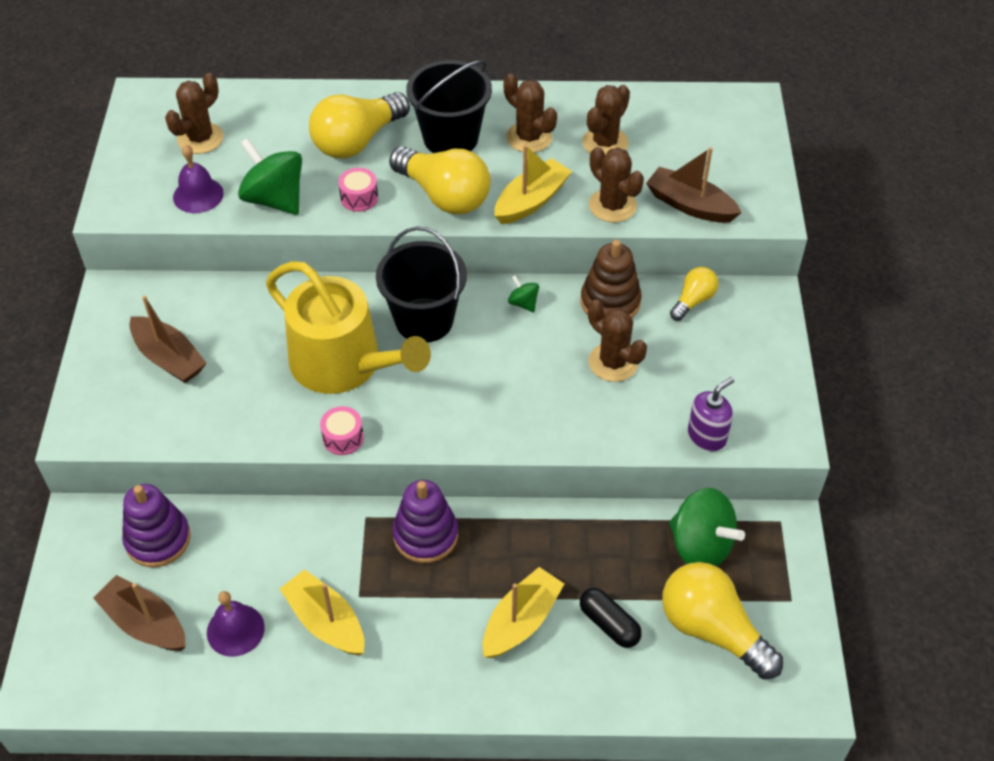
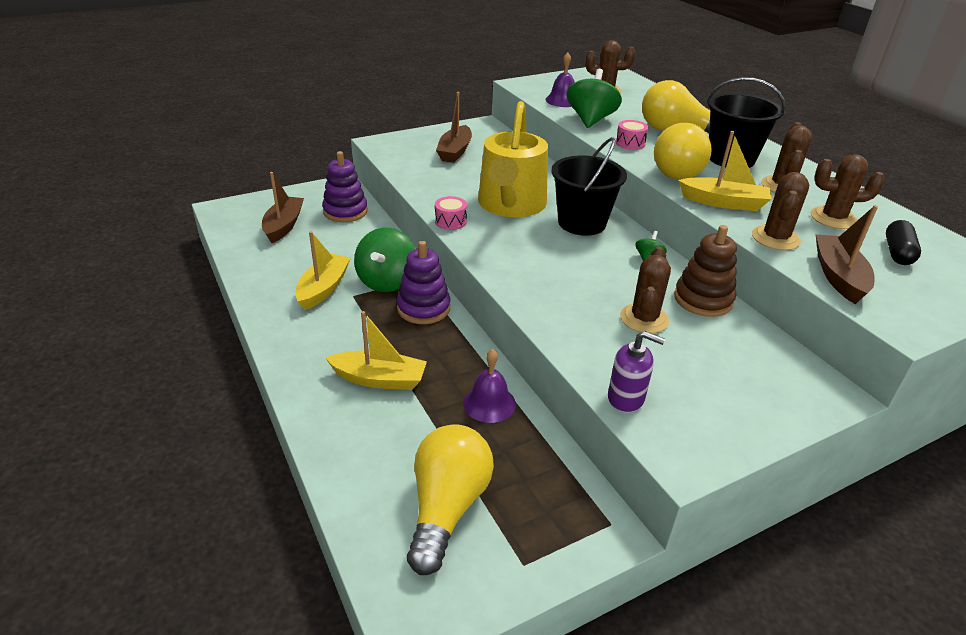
camera: 60 degrees right, 15 degrees down
(235, 630) = (297, 257): purple bell -> purple bell (489, 403)
(609, 624) = (409, 432): black capsule -> black capsule (897, 253)
(693, 301) = (764, 345): yellow light bulb -> none
(700, 546) = (533, 469): green spinning top -> green spinning top (387, 281)

